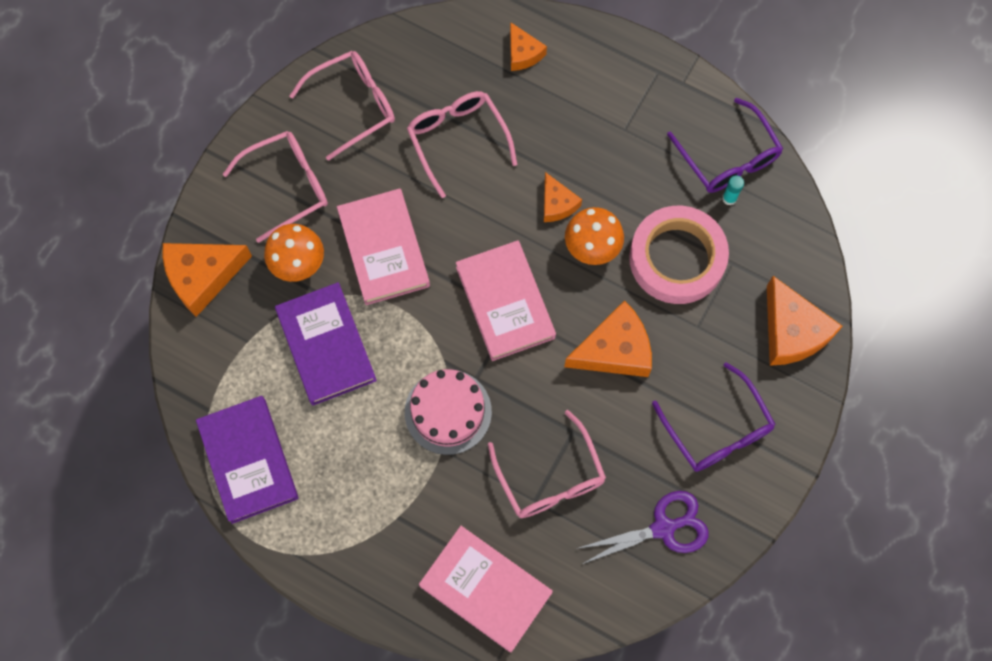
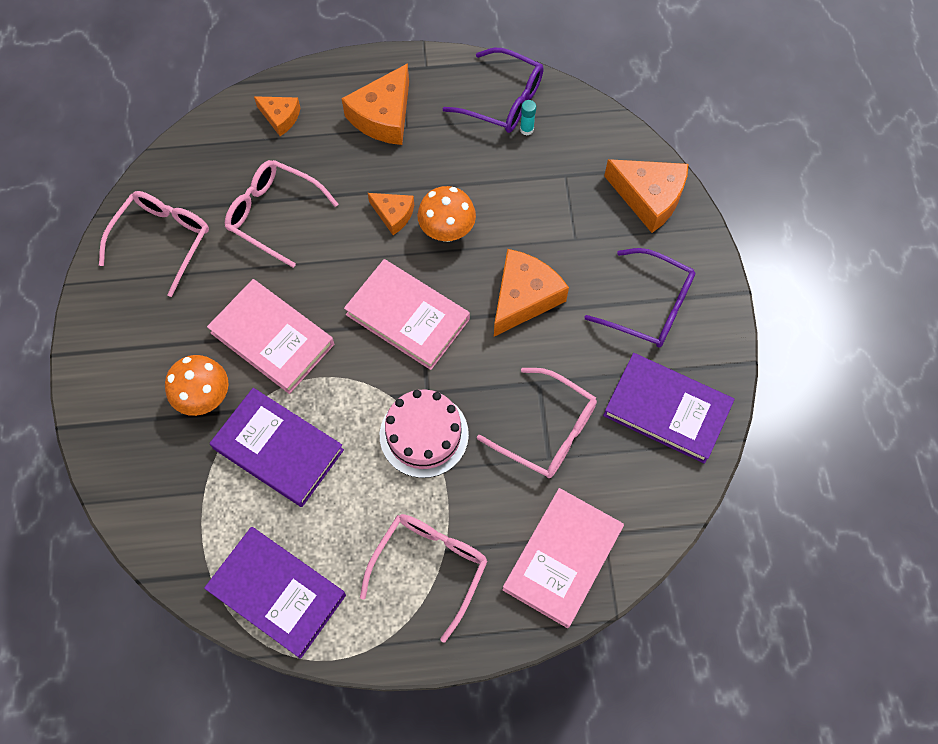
camera: 35 degrees left, 5 degrees down
(202, 277) = (123, 463): orange cheese -> orange cheese (383, 116)
(287, 186) = (149, 340): pink glasses -> pink glasses (429, 567)
(485, 589) = (562, 558): pink book -> pink book turned 60 degrees counterclockwise
(663, 528) = (667, 410): purple scissors -> purple book
(677, 258) = (520, 198): pink tape -> none

